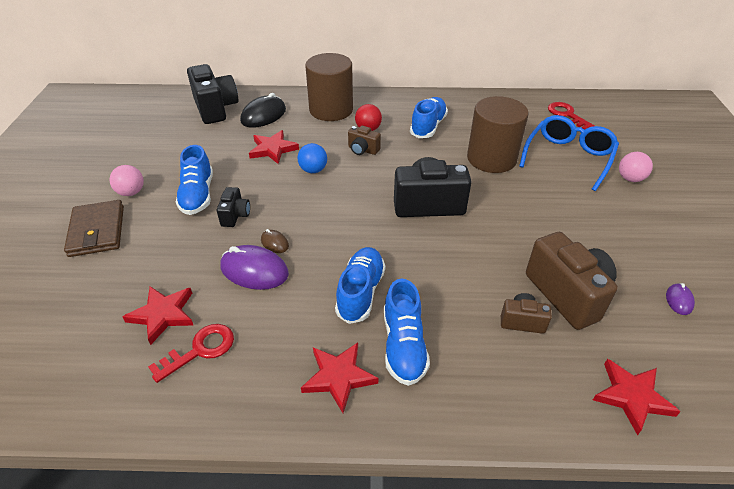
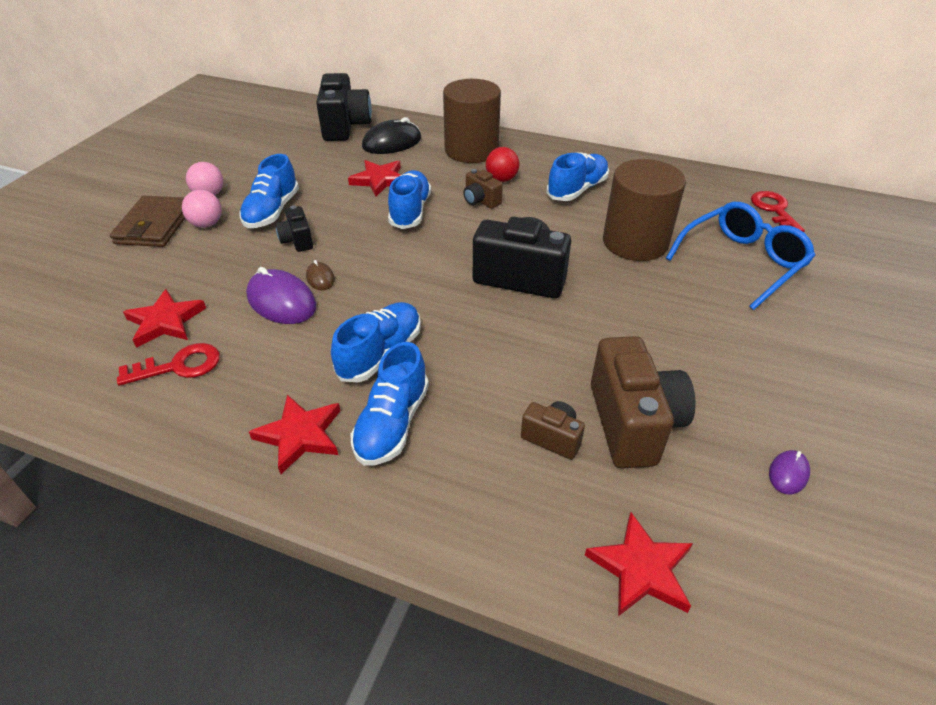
camera: 20 degrees right, 0 degrees up
(235, 215) = (297, 241): black camera -> black camera turned 135 degrees clockwise
(313, 170) = (410, 211): blue ball -> blue shoe
(630, 179) = (816, 306): pink ball -> pink ball (207, 224)

